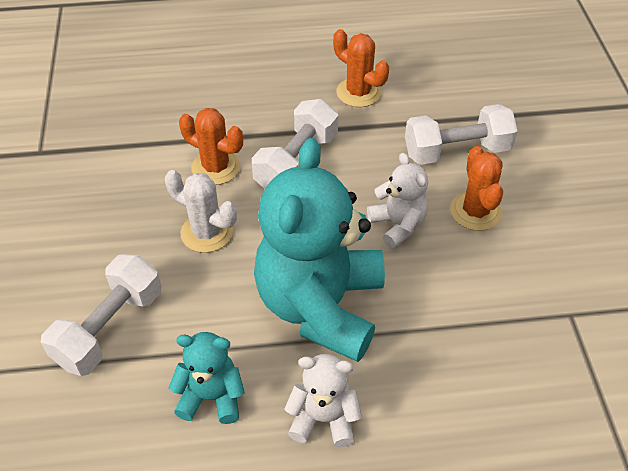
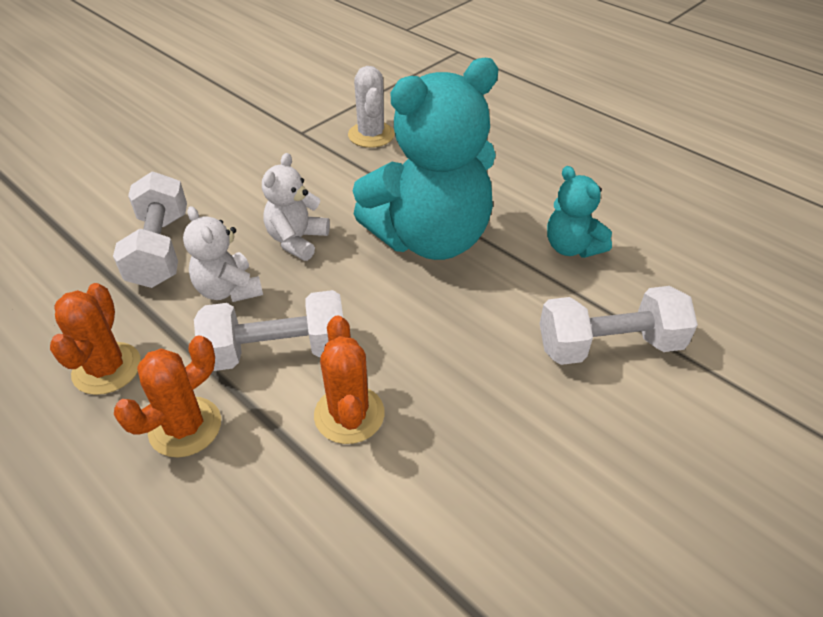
camera: 130 degrees left, 5 degrees down
(206, 232) = (441, 356): white cactus -> white cactus (371, 135)
(323, 418) = (512, 191): white teddy bear -> white teddy bear (228, 290)
(456, 151) = (160, 249): white dumbbell -> white dumbbell turned 45 degrees clockwise
(475, 211) = (237, 207): orange cactus -> orange cactus (185, 427)

